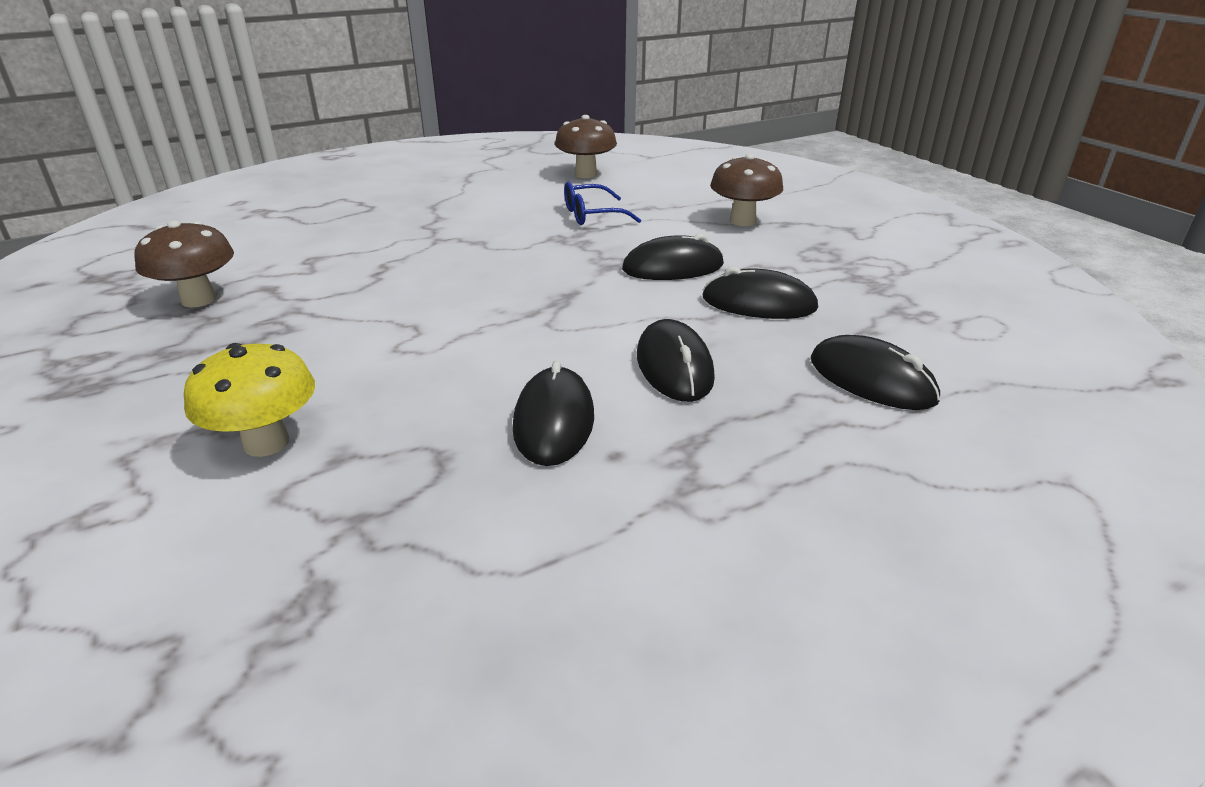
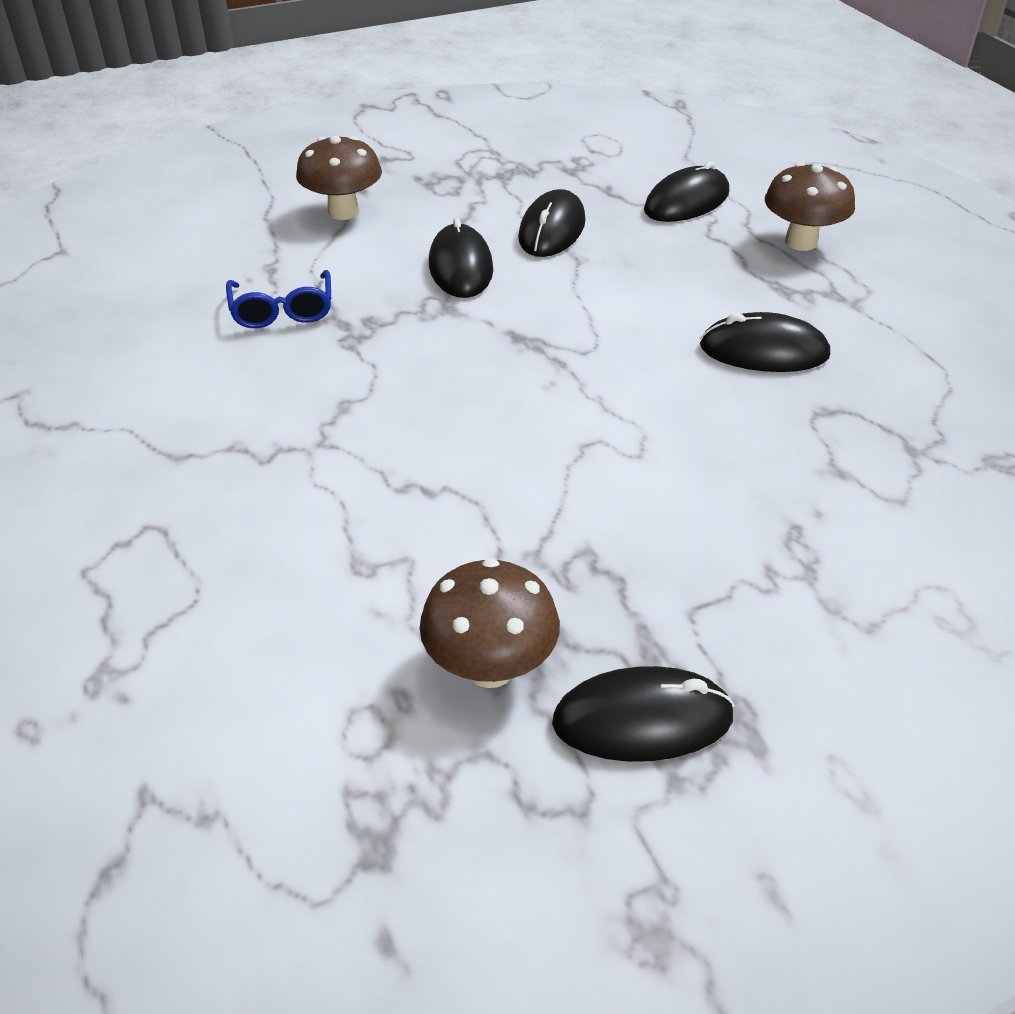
camera: 85 degrees left, 10 degrees up
(266, 443) = (825, 523): yellow mushroom -> none
(586, 174) = (110, 309): brown mushroom -> brown mushroom (801, 242)
(674, 366) = (670, 285): black mouse -> black mouse (642, 720)

